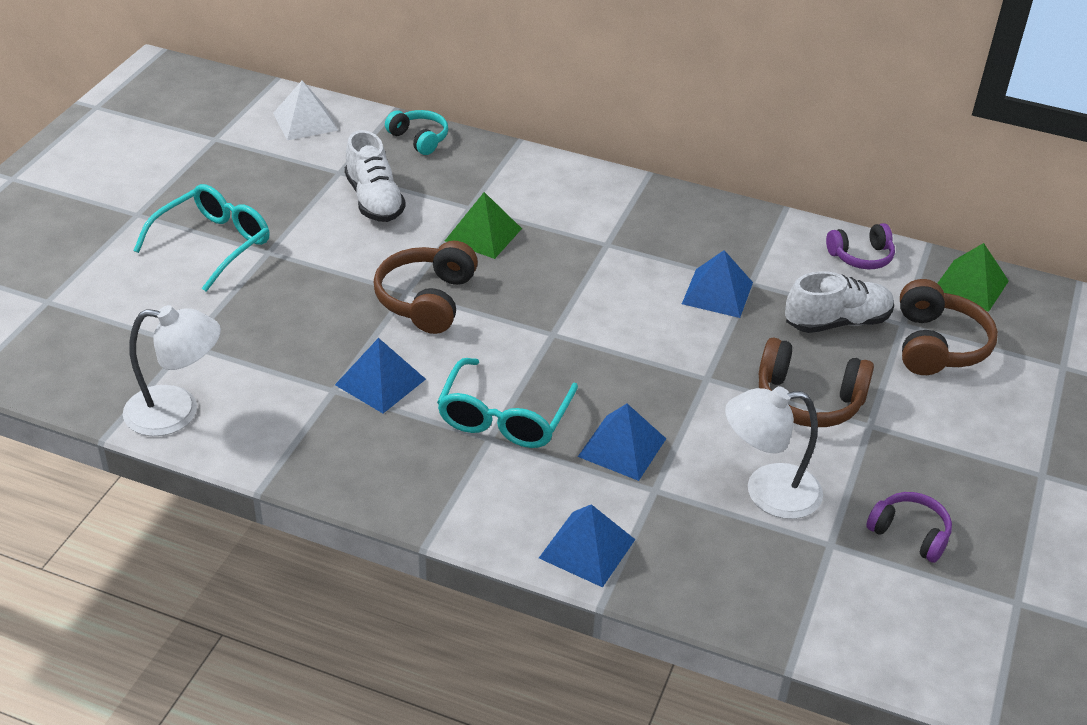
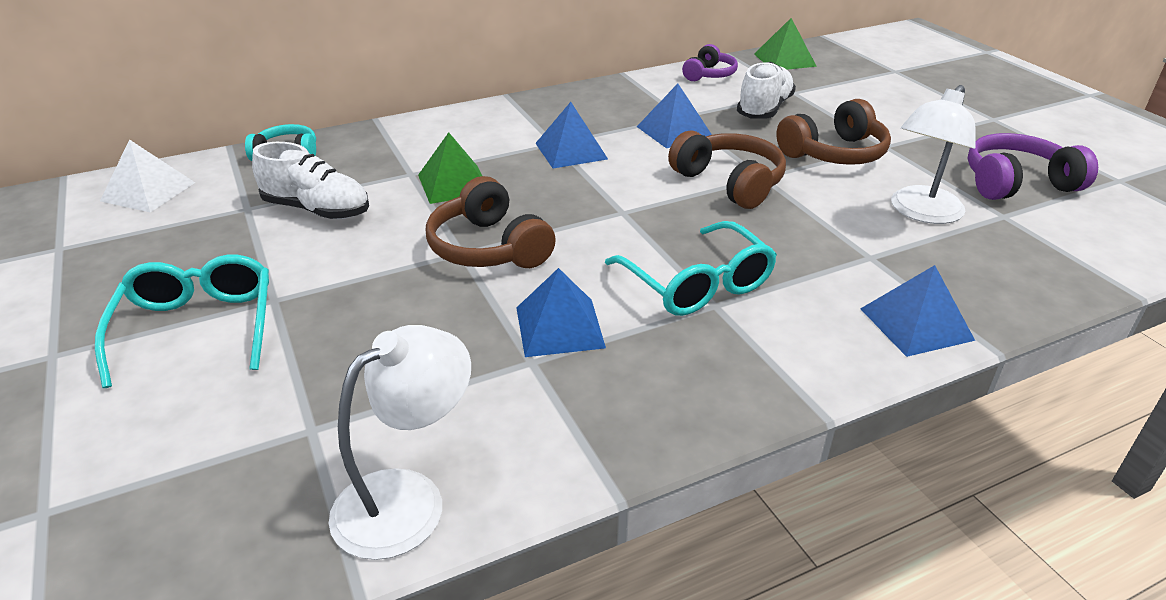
camera: 45 degrees left, 5 degrees down
(622, 447) = (802, 247): blue pyramid -> blue pyramid (571, 151)
(909, 534) = (1017, 183): purple headphones -> purple headphones, size x1.56
(937, 345) = (829, 92): brown headphones -> brown headphones (729, 183)

